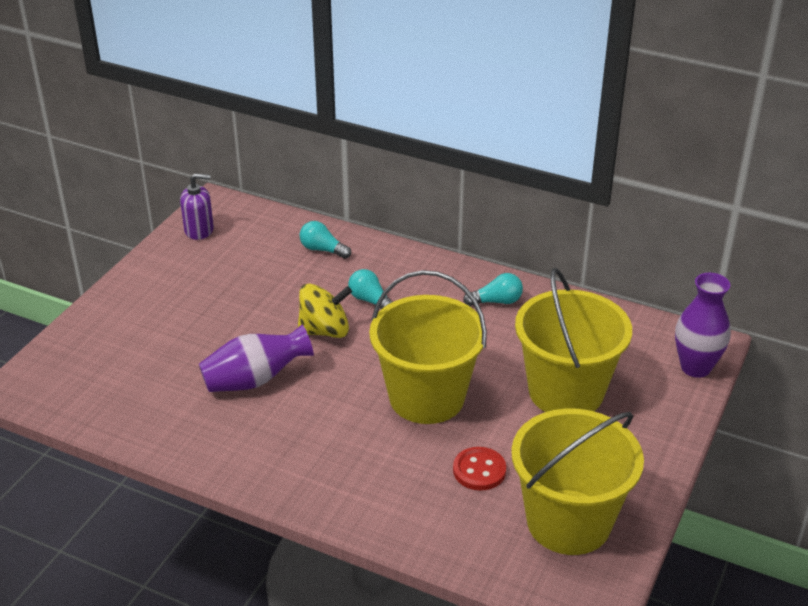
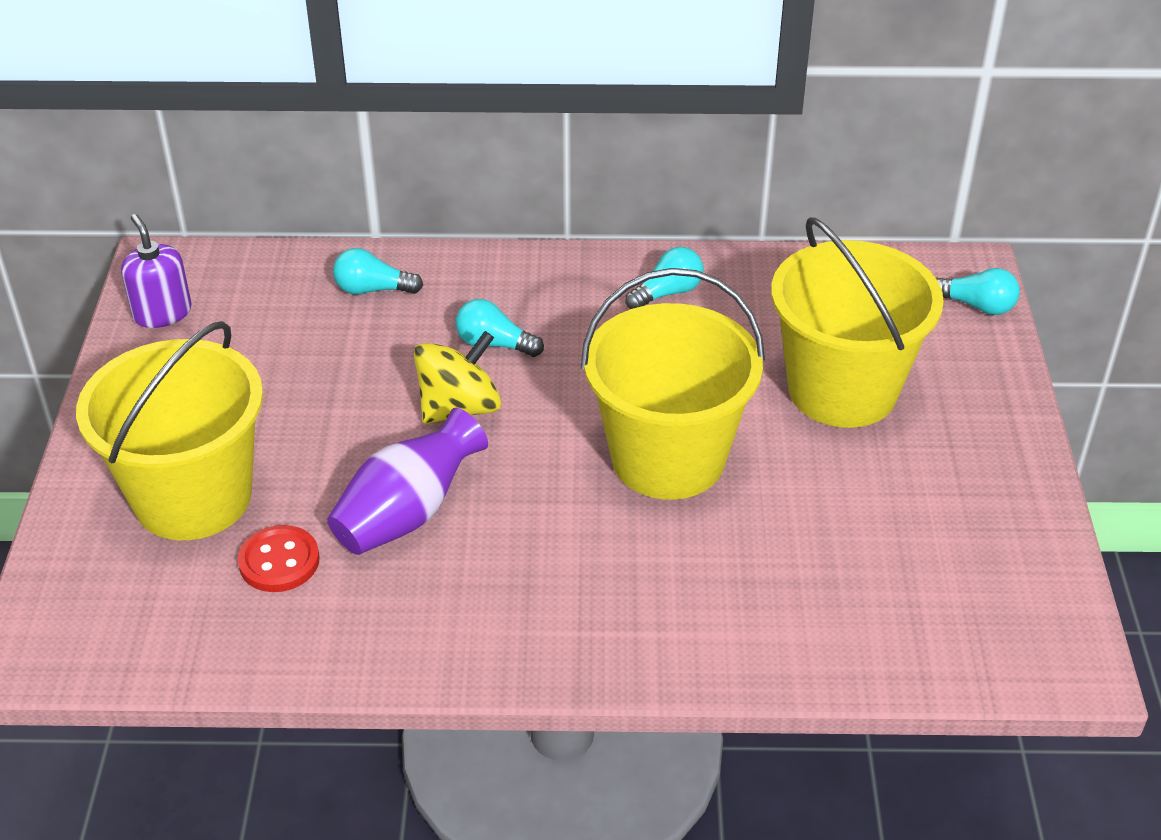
camera: 25 degrees left, 5 degrees up
(199, 230) = (162, 313): purple soap dispenser -> purple soap dispenser turned 90 degrees counterclockwise
(479, 470) = (807, 537): red button -> red button (279, 561)
(568, 522) = (967, 566): yellow bucket -> yellow bucket (193, 497)
(695, 367) = (976, 305): purple vase -> turquoise light bulb

